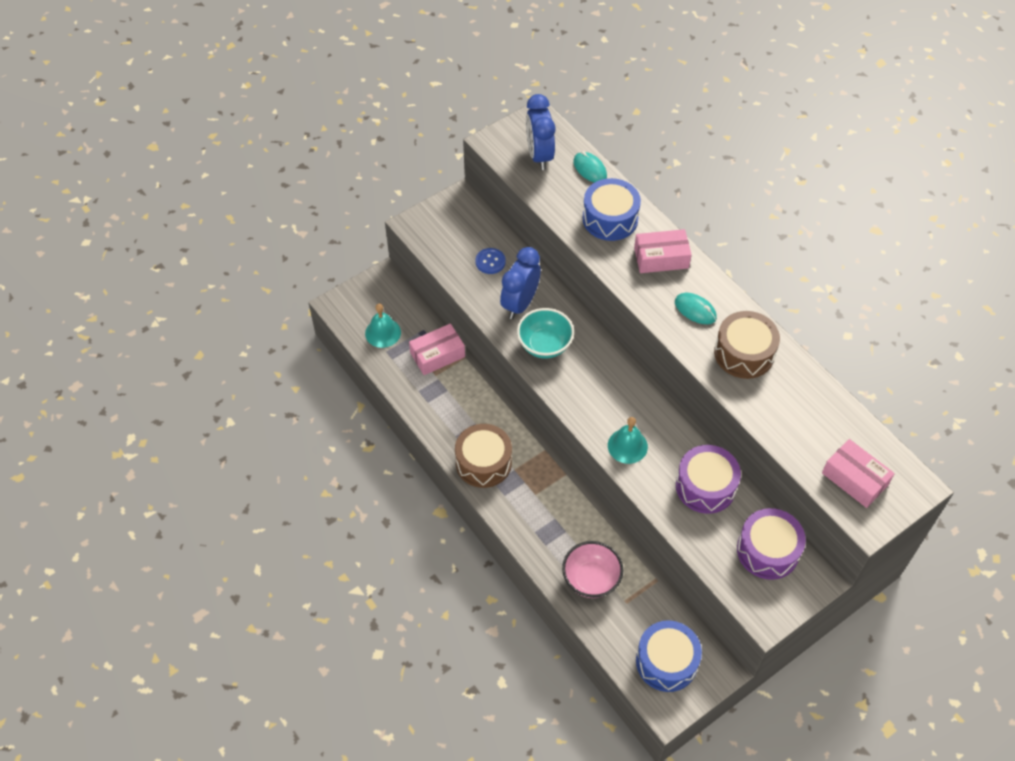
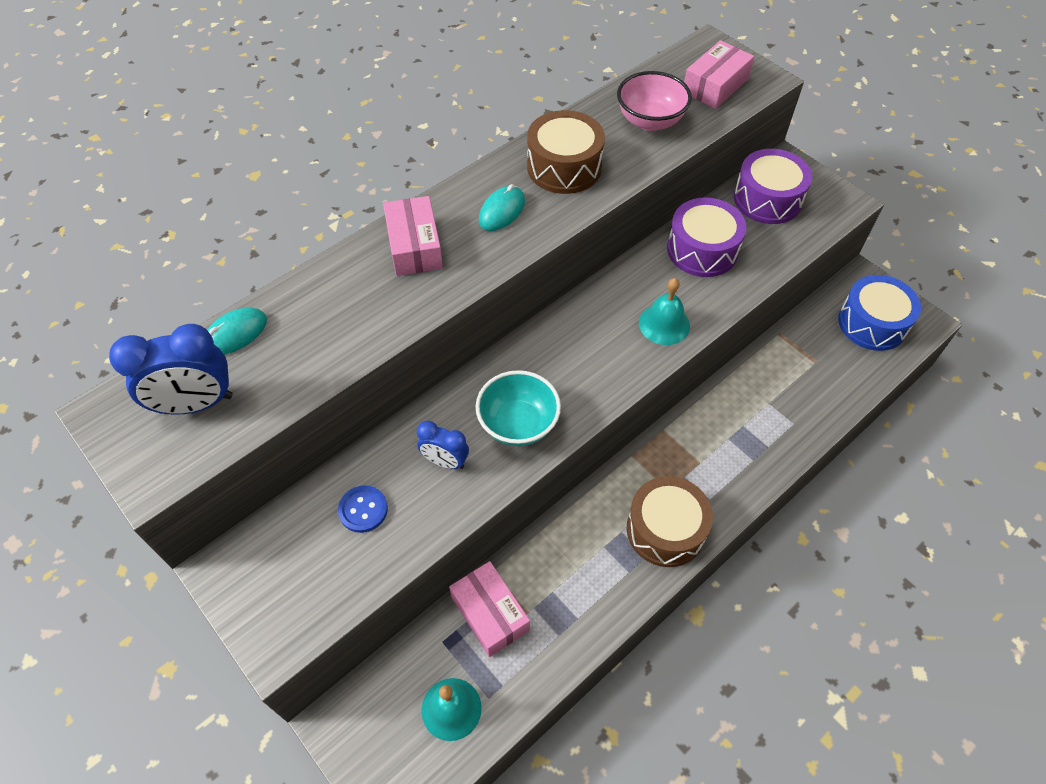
camera: 95 degrees left, 0 degrees up
(520, 304) = (445, 461): blue clock -> blue clock, size x0.60
(591, 579) = (799, 396): pink bowl -> pink bowl (650, 121)
(610, 219) = (340, 305): blue drum -> none

